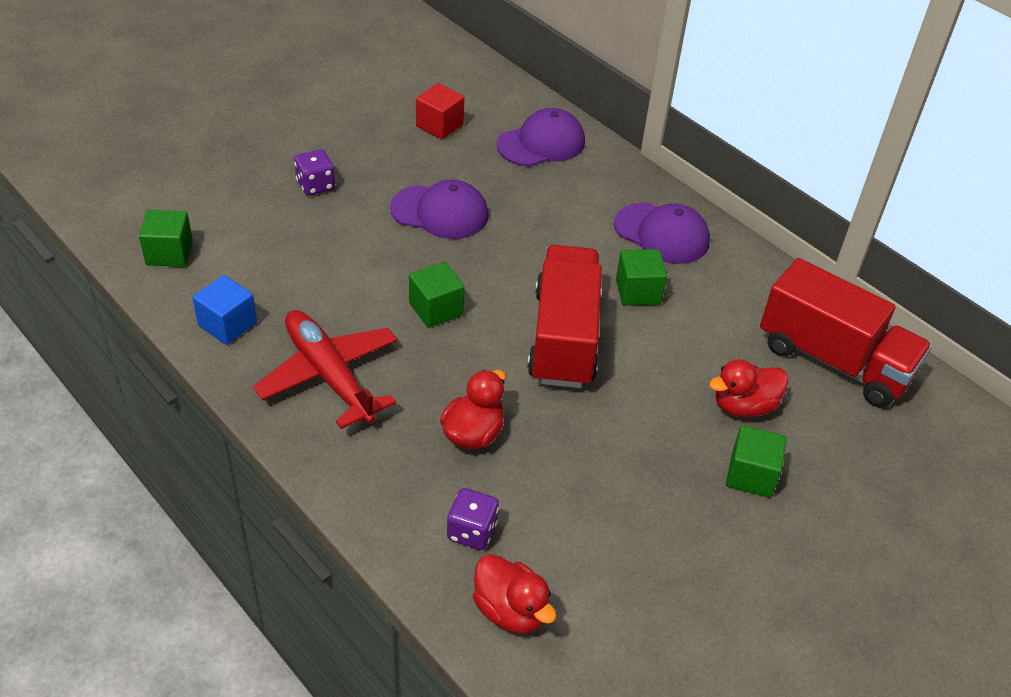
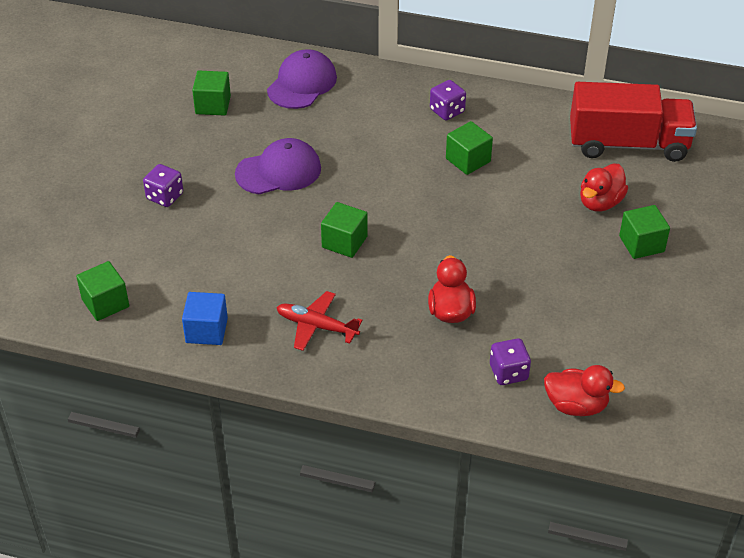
camera: 30 degrees left, 0 degrees up
(329, 376) = (317, 326): red plane -> red plane, size x0.63
(439, 125) = (213, 105): red cube -> green cube
(563, 337) = (449, 217): red truck -> none
(662, 234) = (447, 111): purple cap -> purple dice

